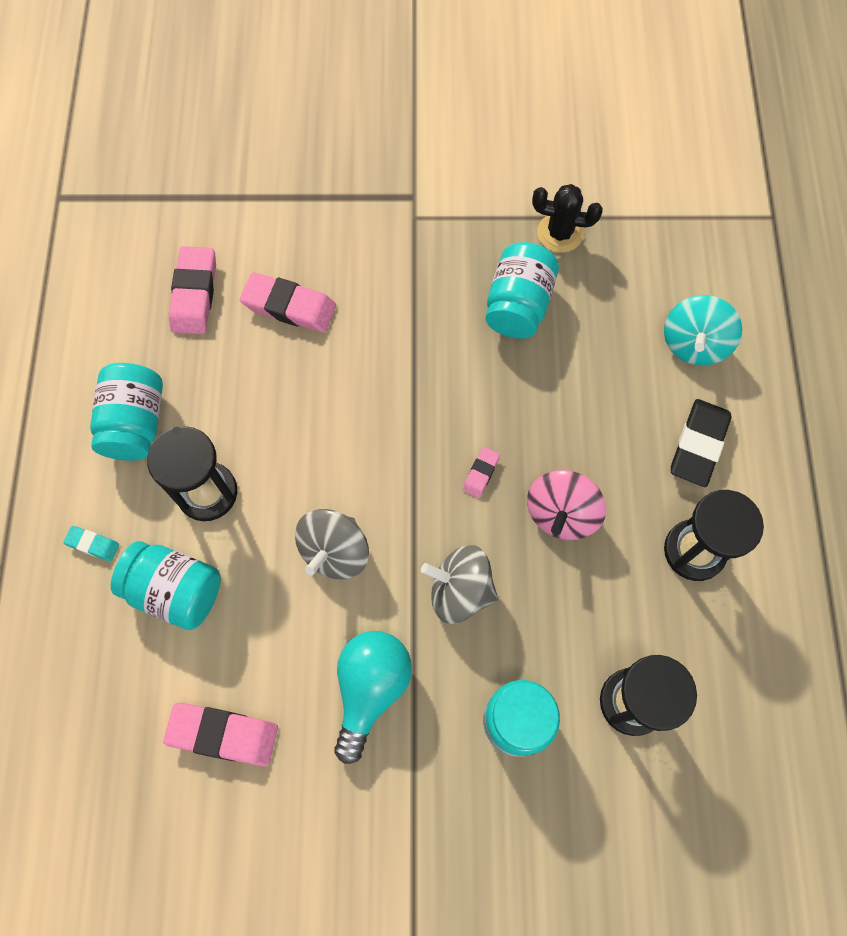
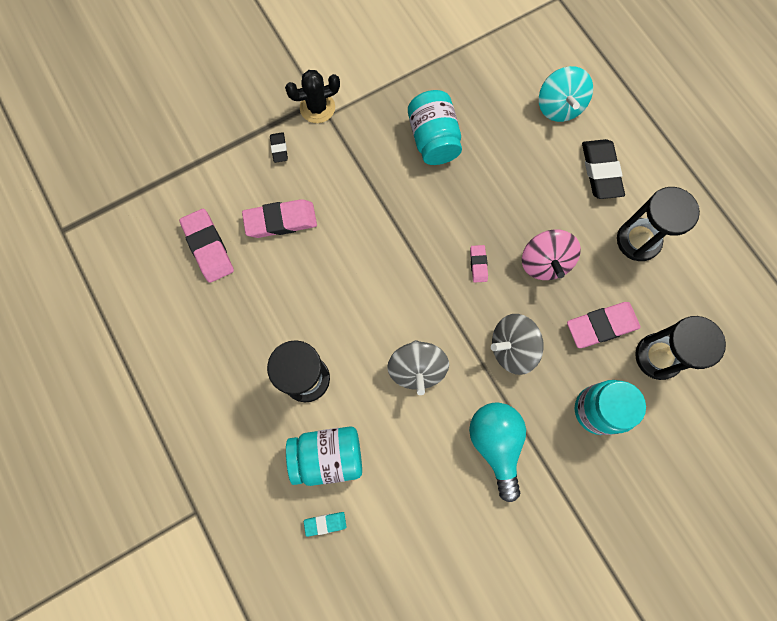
camera: 30 degrees left, 5 degrees up
(93, 544) = (250, 459): turquoise eraser -> turquoise eraser (325, 523)
(135, 423) = (225, 359): turquoise jar -> none
(223, 734) = (420, 531): pink eraser -> pink eraser (601, 326)
(337, 227) = (279, 149): none -> black eraser
(560, 233) = (430, 76): black cactus -> black cactus (317, 108)

